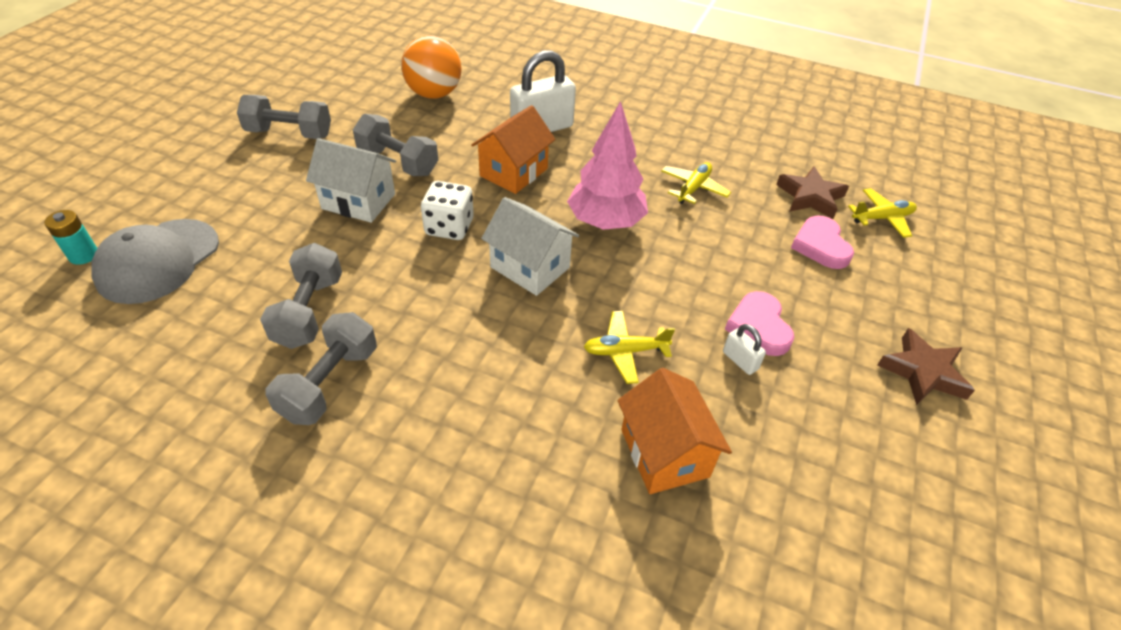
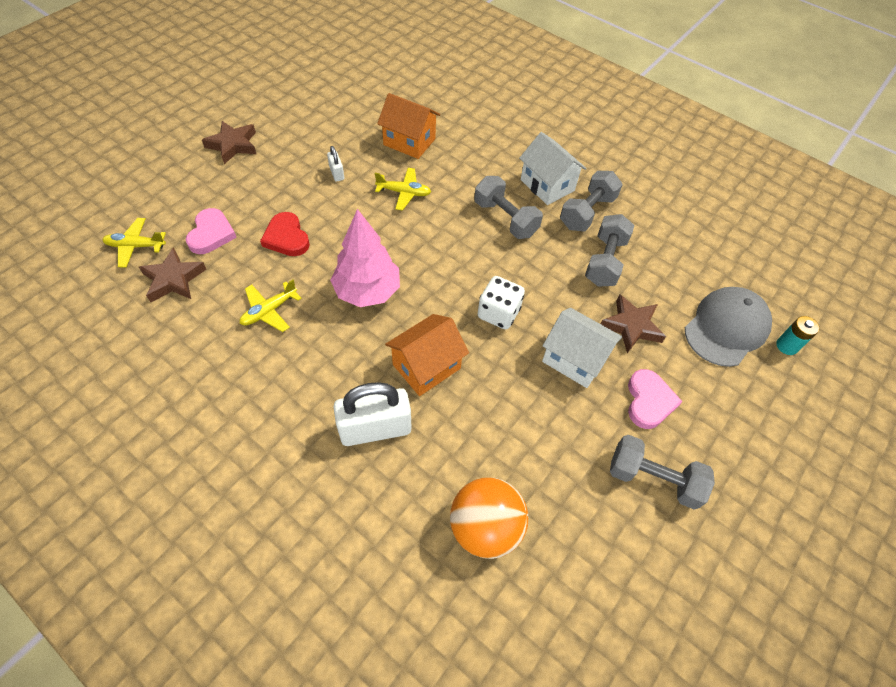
camera: 165 degrees left, 10 degrees up
(285, 242) = (631, 326): none -> brown star
(398, 162) = (537, 406): grey dumbbell -> grey dumbbell (505, 219)
(530, 267) = (444, 263): white house -> white house (547, 185)
(664, 453) = (409, 142): orange house -> orange house turned 60 degrees counterclockwise
(735, 258) = (286, 237): none -> red heart
(759, 326) = (309, 189): pink heart -> pink heart (649, 401)

